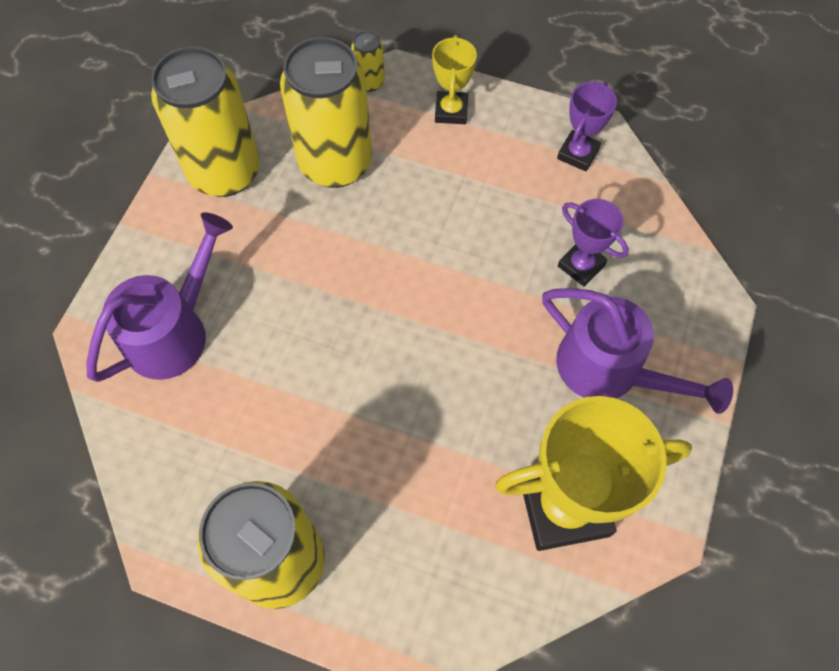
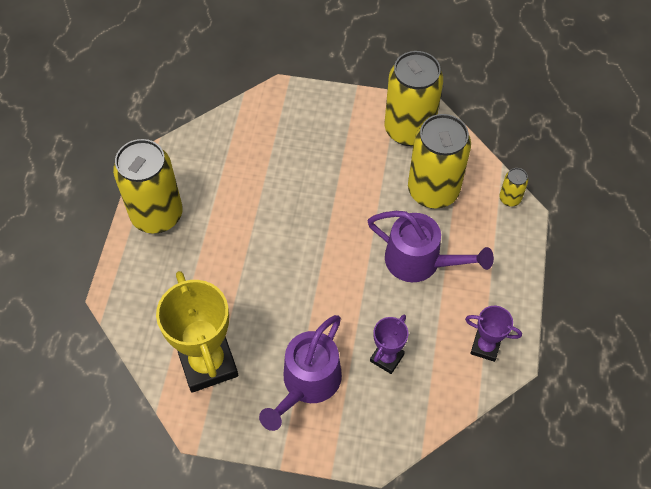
camera: 80 degrees right, 5 degrees down
(174, 330) = (289, 131): purple watering can -> purple watering can (420, 262)
(451, 111) = (499, 255): yellow trophy -> none

